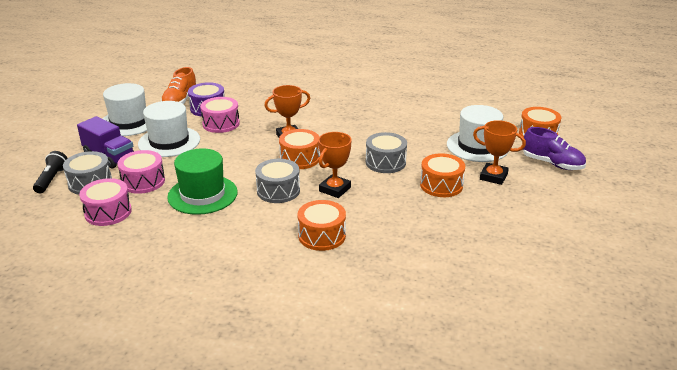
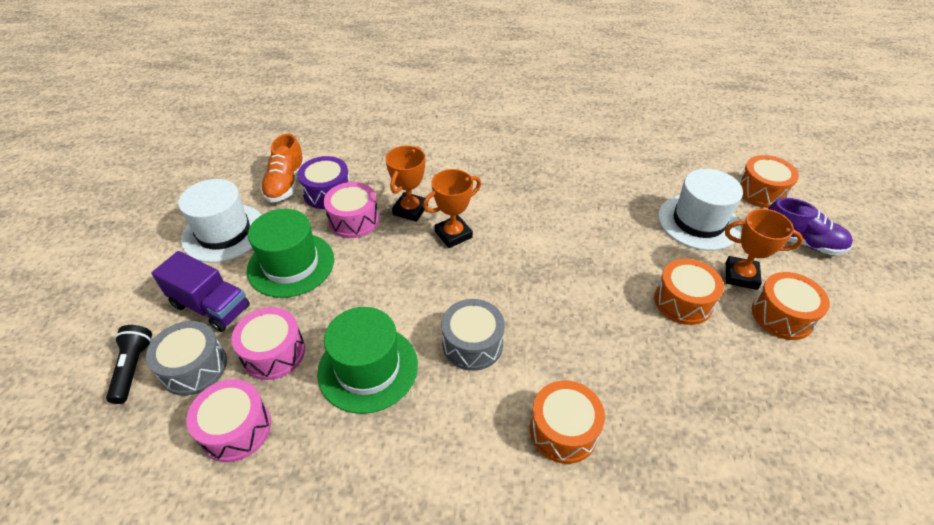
camera: 10 degrees left, 15 degrees up
(169, 141) = (291, 264): white hat -> green hat
(300, 158) = (481, 275): orange drum -> orange drum (782, 315)
(335, 189) = (548, 330): orange trophy -> orange trophy (410, 210)
(385, 162) = (596, 267): grey drum -> none

